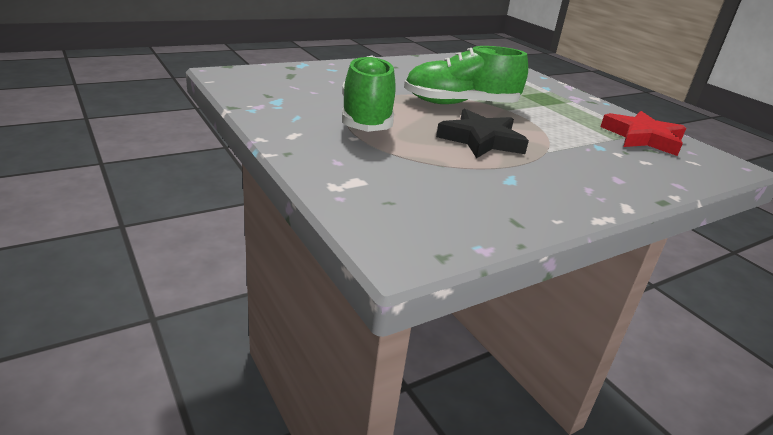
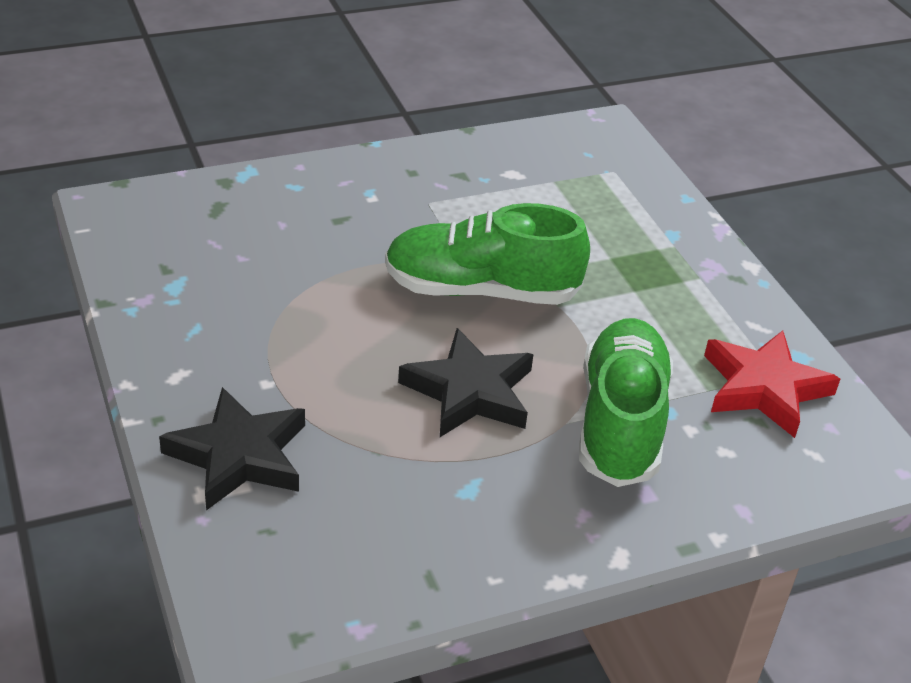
camera: 10 degrees right, 10 degrees up
(351, 167) = (239, 455): none -> black star
(366, 118) = (304, 333): green shoe -> green shoe (620, 422)

